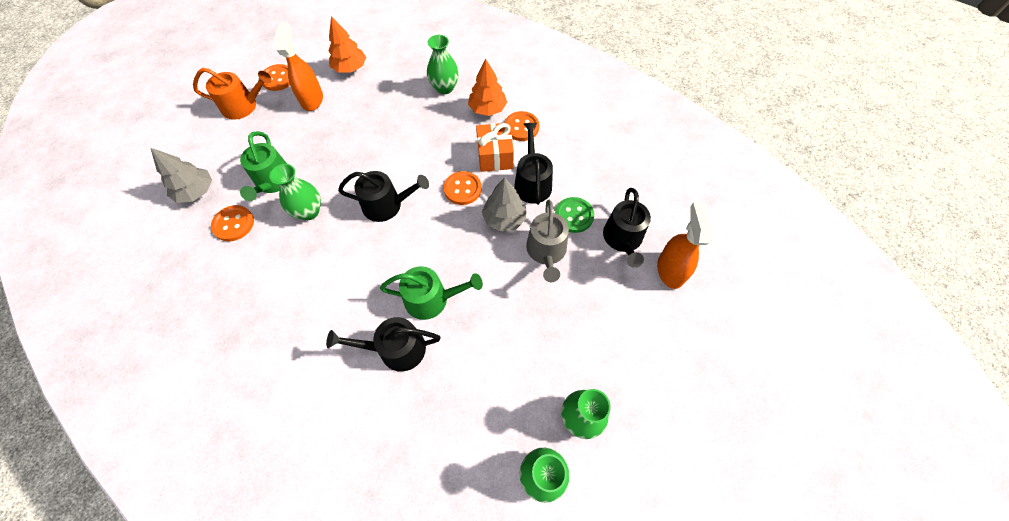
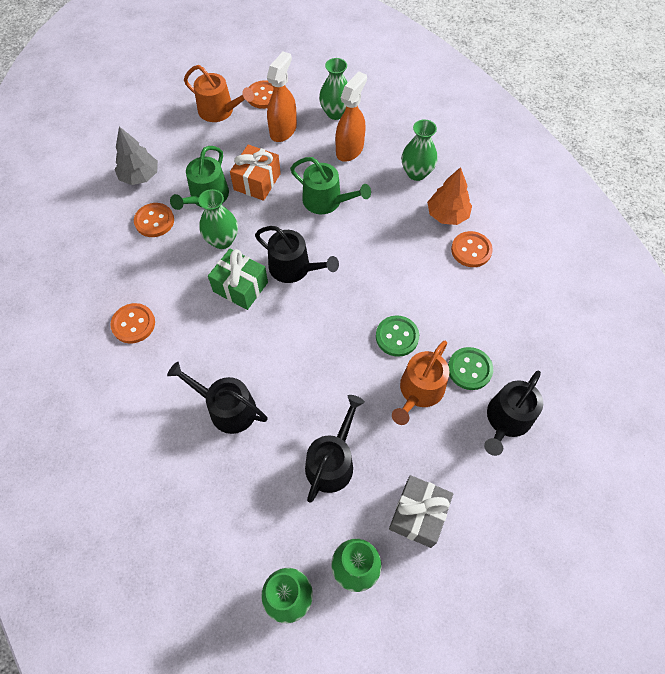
camera: 30 degrees right, 0 degrees up
(348, 242) = (240, 287): none -> green gift
(350, 68) = (335, 113): orange tree -> green vase
(432, 299) = (284, 379): green watering can -> green watering can (326, 201)
(462, 189) = (374, 286): orange button -> orange button (133, 324)
(495, 156) = (425, 268): orange gift -> orange gift (257, 181)
(504, 219) = (397, 337): grey tree -> green button
(532, 182) = (447, 314): black watering can -> black watering can (332, 461)
(546, 251) = (419, 391): grey watering can -> orange watering can
(603, 347) = (418, 514): none -> grey gift
(670, 270) = (537, 478): orange spray bottle -> orange spray bottle (350, 149)

